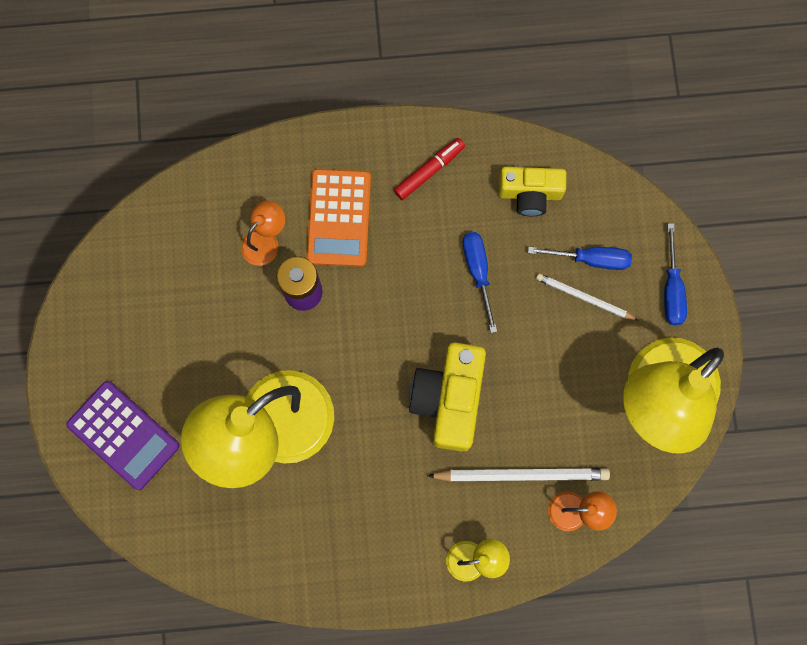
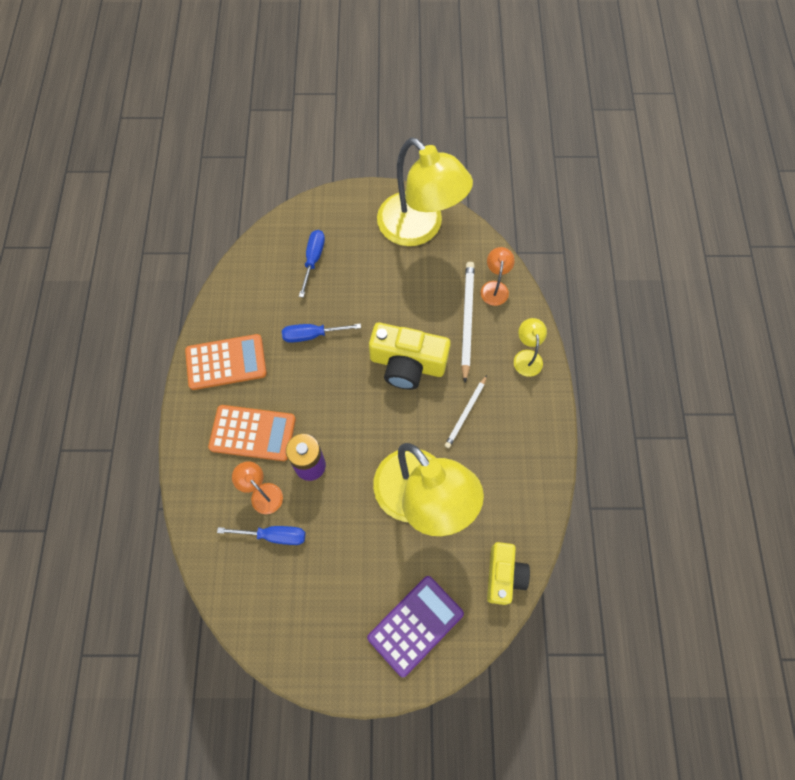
camera: 85 degrees left, 10 degrees down
(429, 171) = (226, 362): red marker -> orange calculator
(530, 194) = (257, 294): yellow camera -> yellow camera (504, 575)
(584, 298) = (341, 267): white pencil -> white pencil (466, 413)
(671, 288) = (342, 212): blue screwdriver -> blue screwdriver (273, 535)

